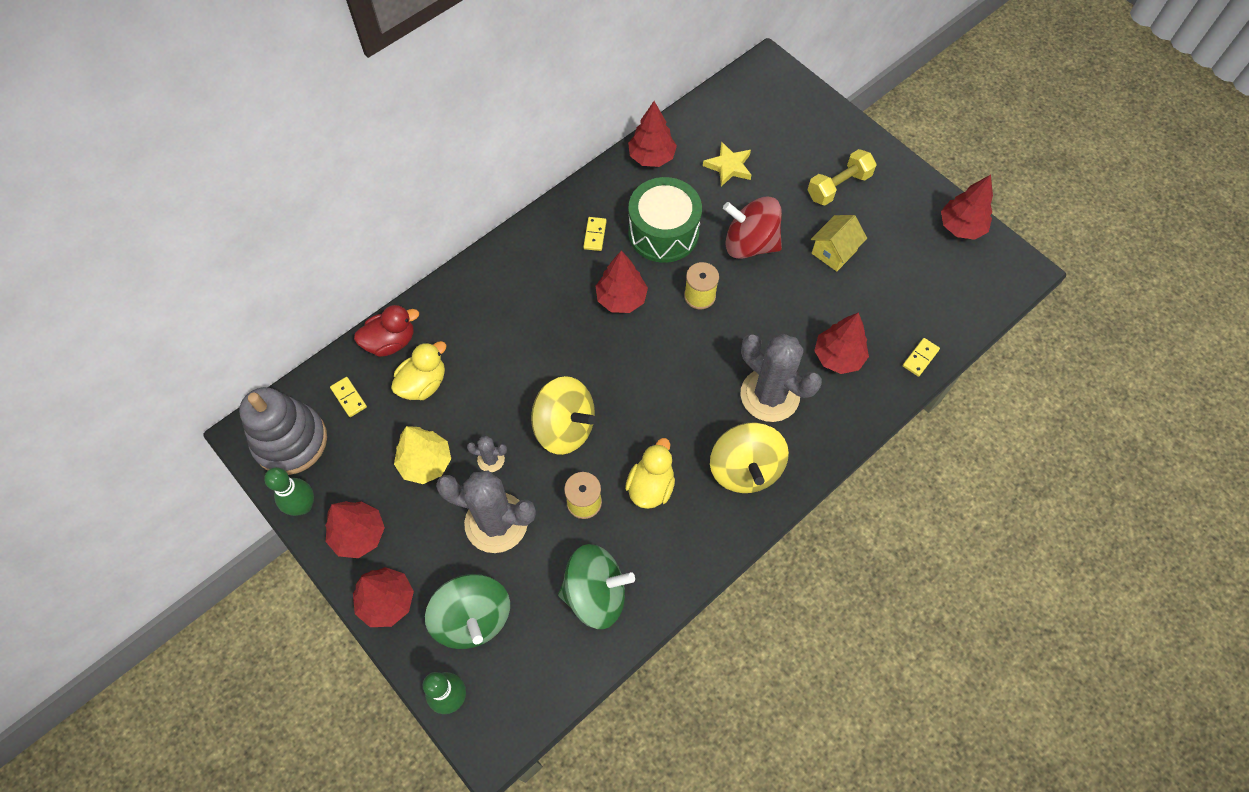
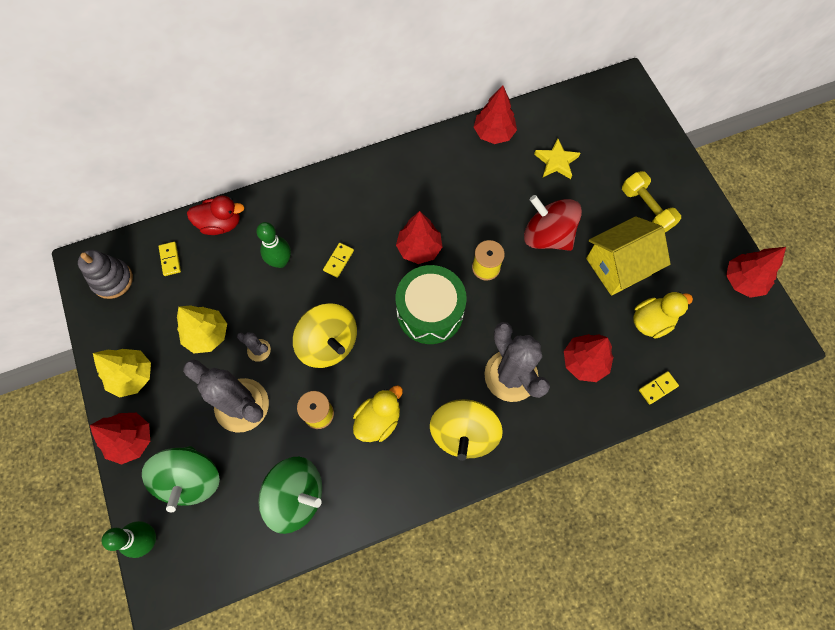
camera: 20 degrees right, 5 degrees up
(290, 441) = (112, 280): grey stacking toy -> grey stacking toy, size x0.66
(303, 506) = (100, 337): green bowling pin -> green bowling pin (280, 261)
(359, 534) = (132, 376): red tree -> yellow tree
(423, 383) = (232, 267): yellow duck -> yellow duck (651, 321)
(595, 235) = (419, 186): yellow domino -> yellow domino (338, 260)
(663, 232) = (477, 202): green drum -> green drum (430, 312)
(834, 252) = (618, 266): yellow house -> yellow house, size x1.57
(838, 186) = (646, 209): yellow dumbbell -> yellow dumbbell turned 75 degrees clockwise

